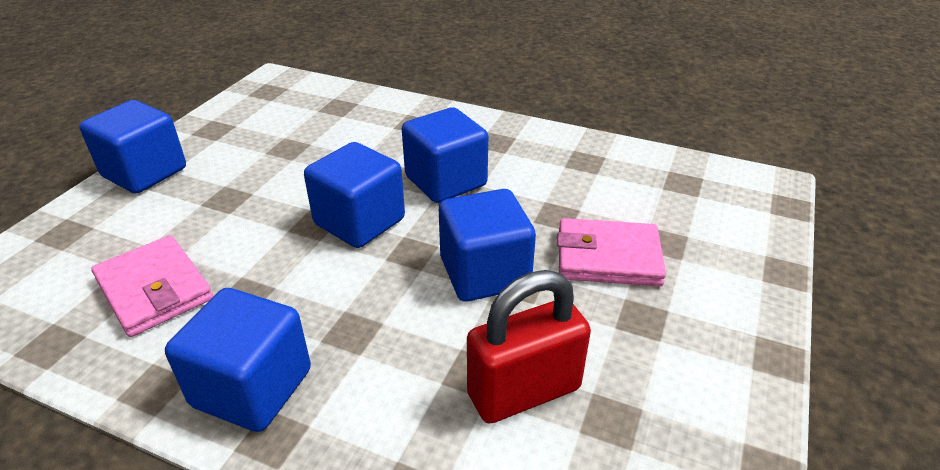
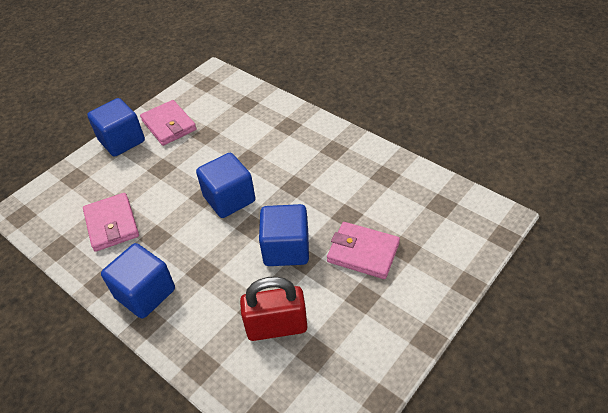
camera: 20 degrees right, 10 degrees up
(222, 144) = (169, 125): none -> pink wallet
(446, 181) = (290, 177): blue cube -> none

